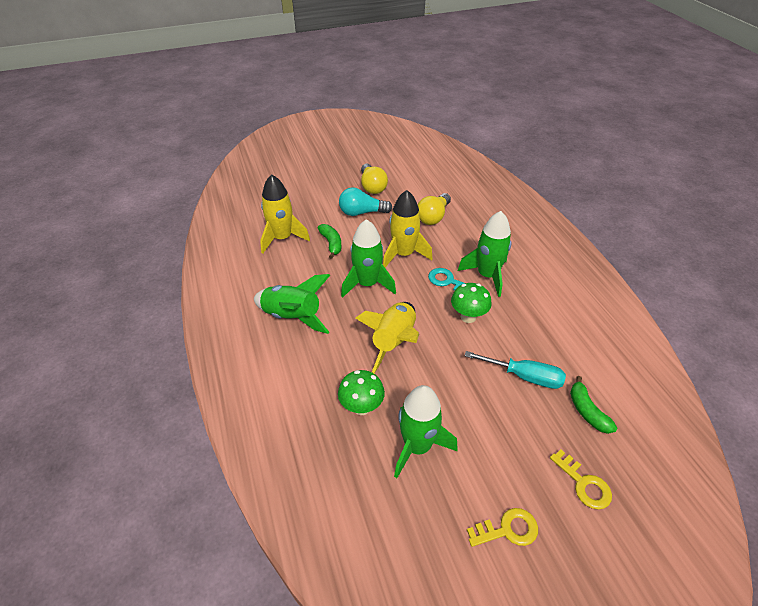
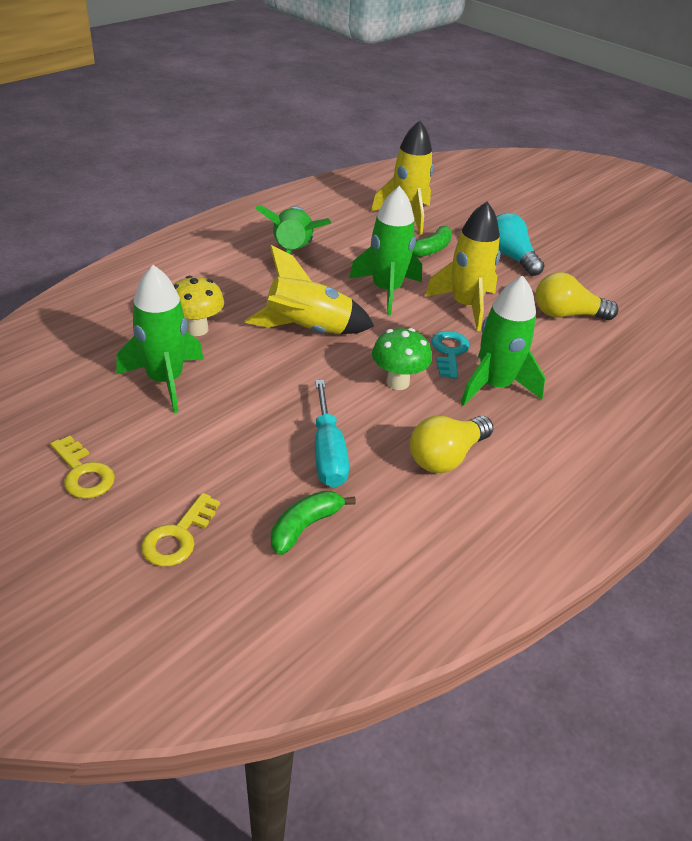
camera: 60 degrees right, 5 degrees down
(361, 407) = (197, 329): green mushroom -> yellow mushroom
(372, 186) = (571, 253): yellow light bulb -> yellow light bulb (446, 457)

